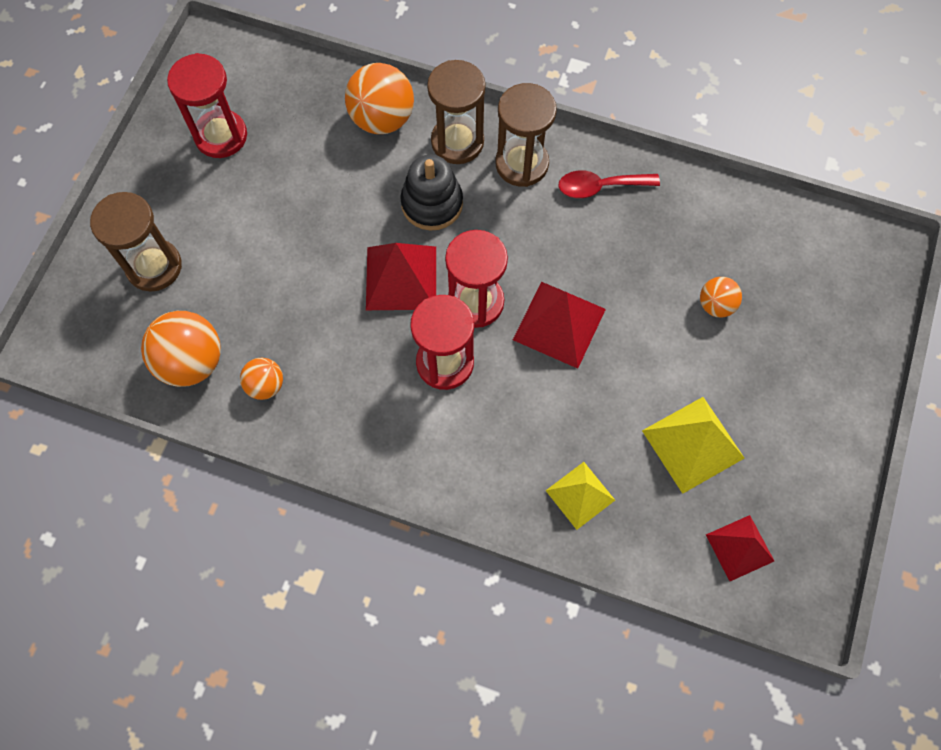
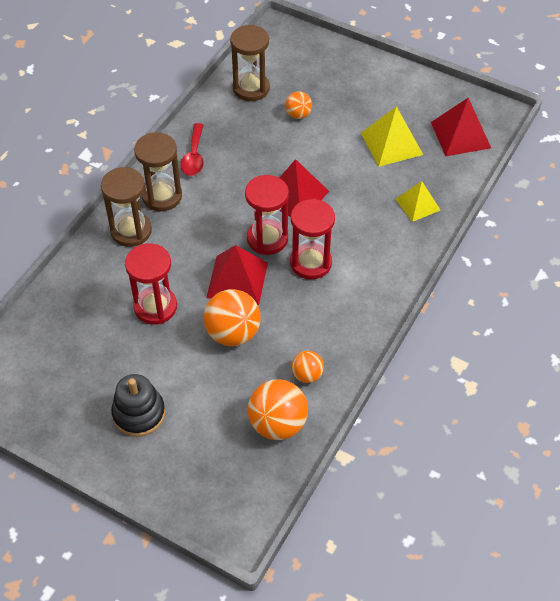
camera: 80 degrees left, 15 degrees down
(154, 266) = (186, 445): brown hourglass -> brown hourglass (251, 88)
(221, 136) = (73, 387): red hourglass -> red hourglass (155, 307)
(382, 119) = (94, 275): orange ball -> orange ball (233, 333)
(432, 203) = (180, 253): black stacking toy -> black stacking toy (139, 413)
(740, 547) = (460, 135): red pyramid -> red pyramid, size x1.52

